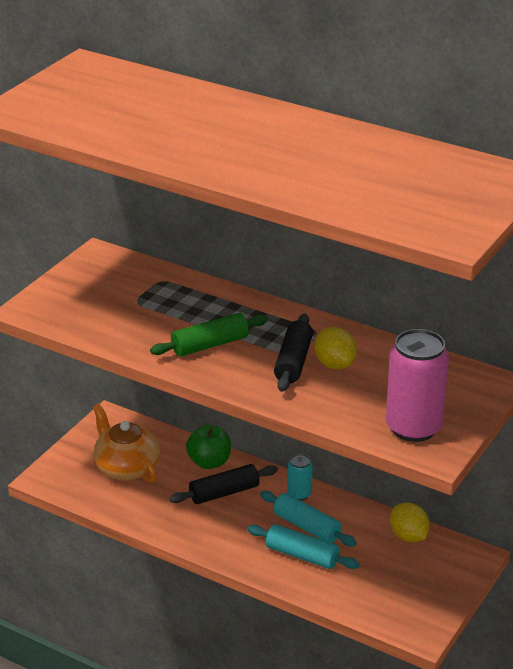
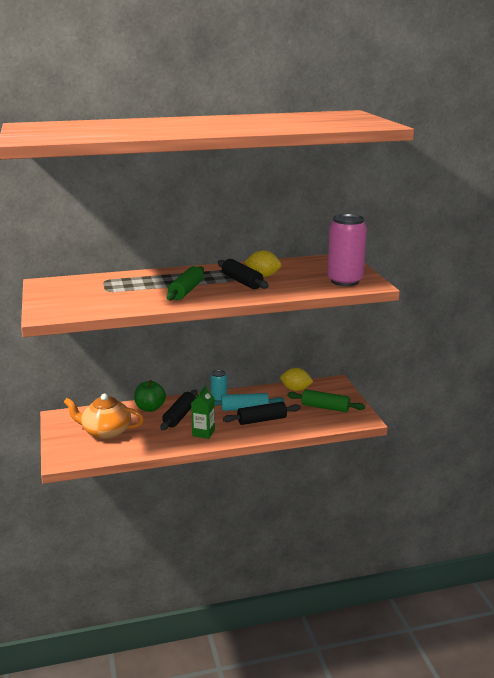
camera: 45 degrees left, 10 degrees down
(216, 532) = (203, 433): none -> green carton
(302, 555) = (262, 420): turquoise rolling pin -> black rolling pin
(402, 585) = (325, 407): none -> green rolling pin

